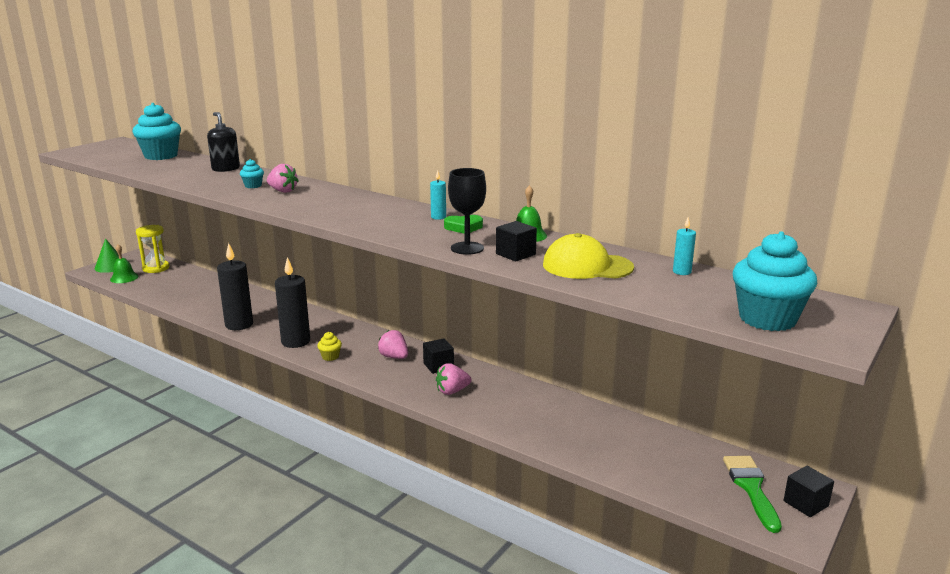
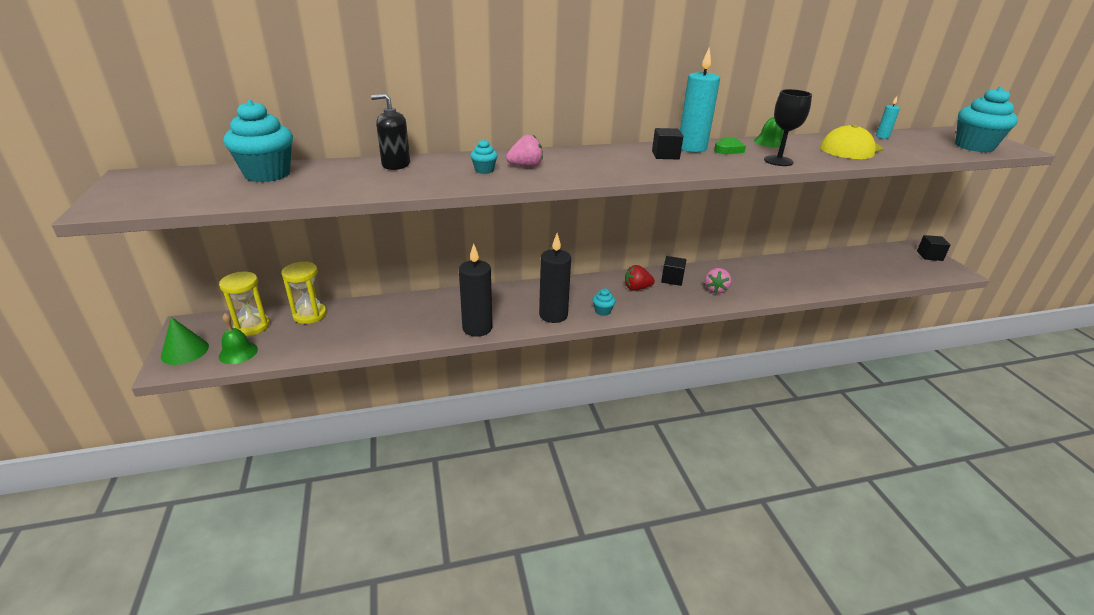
camera: 50 degrees left, 10 degrees up
(188, 275) = (310, 315): none -> yellow hourglass
(330, 357) = (602, 311): yellow cupcake -> turquoise cupcake
(394, 357) = (637, 288): pink strawberry -> red strawberry
(438, 217) = (692, 148): turquoise candle -> turquoise candle, size x2.13
(515, 254) = (807, 155): black cube -> black cube (665, 155)
(751, 488) = (906, 260): green brush -> none

